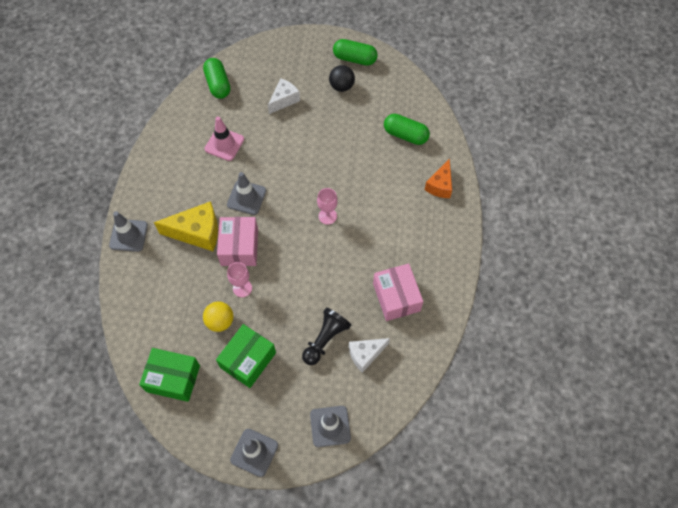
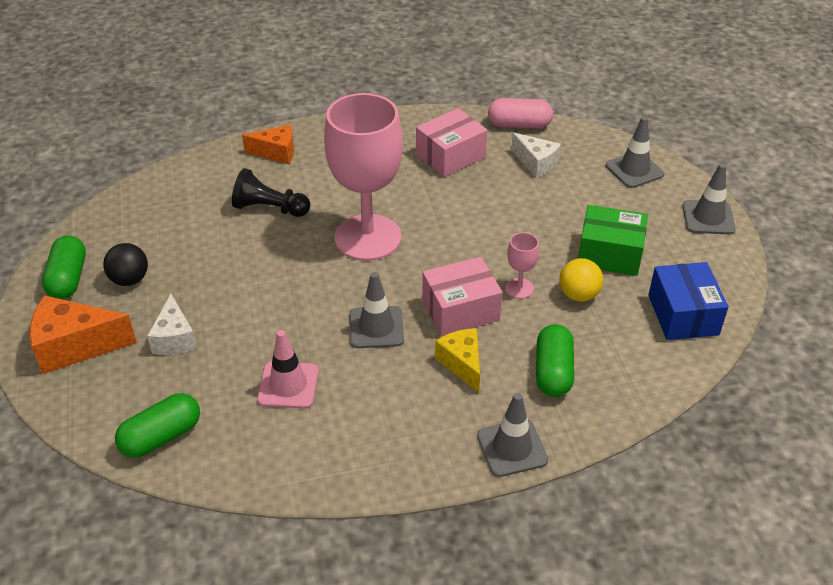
camera: 110 degrees left, 20 degrees down
(173, 378) = (683, 315): green box -> blue box
(197, 232) = (462, 364): yellow cheese -> yellow cheese, size x0.65
(284, 100) = (174, 338): white cheese -> white cheese turned 120 degrees counterclockwise
(298, 57) = (75, 346): none -> orange cheese
(325, 339) = (539, 197): black pawn -> black pawn (270, 208)
(327, 216) = (368, 237): pink goblet -> pink goblet, size x2.50
(405, 135) = (204, 197): green capsule -> green capsule (553, 372)
(419, 363) = (519, 125): none -> pink capsule

